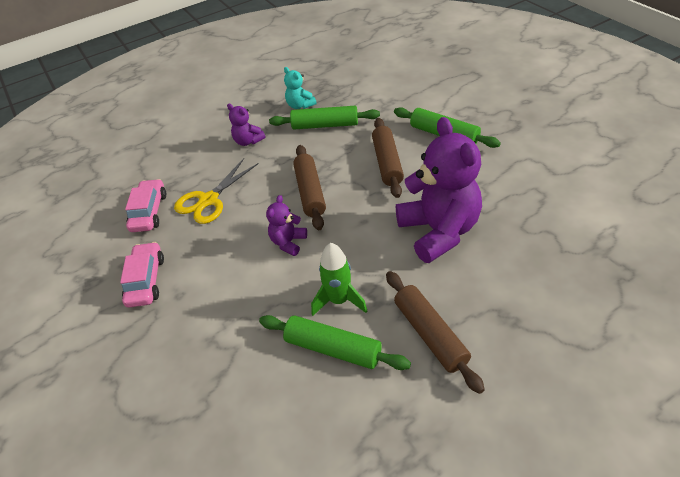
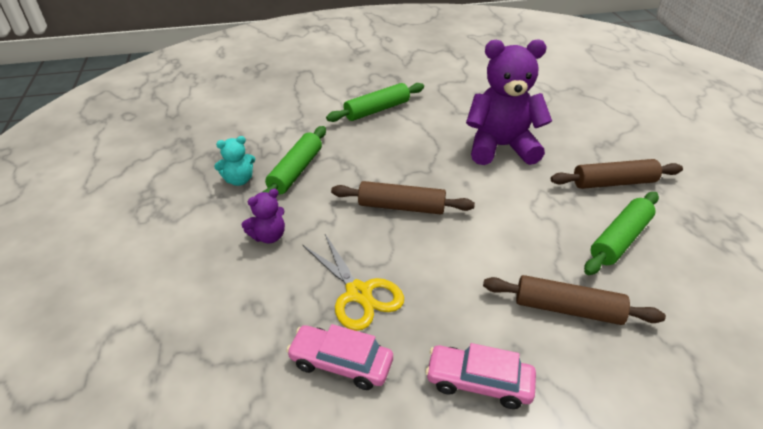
camera: 75 degrees left, 5 degrees down
(288, 242) = (470, 239): purple teddy bear -> none
(339, 300) = (563, 222): green rocket -> none
(387, 163) = (392, 149): brown rolling pin -> brown rolling pin (567, 309)

